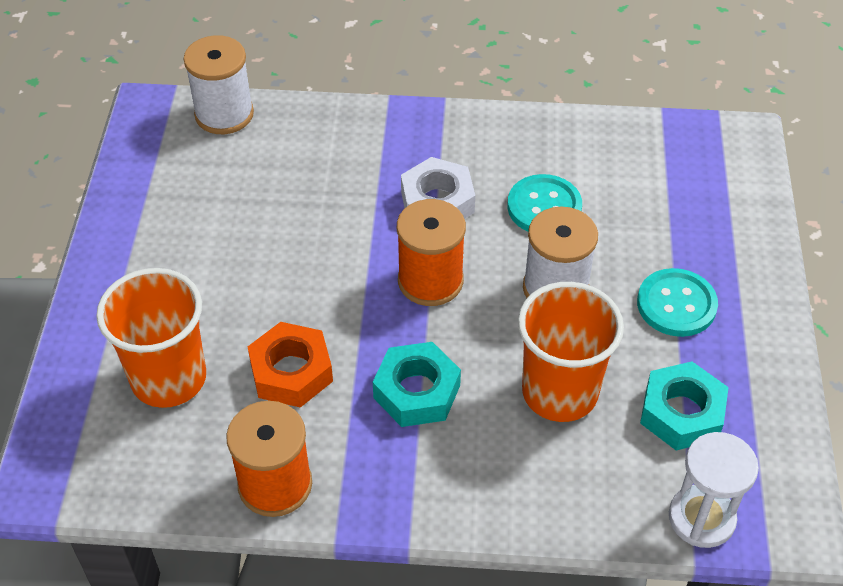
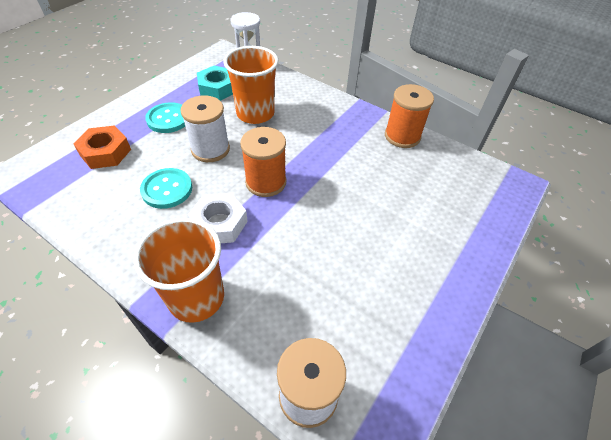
camera: 150 degrees left, 0 degrees up
(169, 378) = (436, 200): orange cup -> orange cup (196, 298)
(291, 372) = (369, 174): orange nut -> orange nut (105, 152)
(416, 391) = (315, 140): turquoise nut -> none

